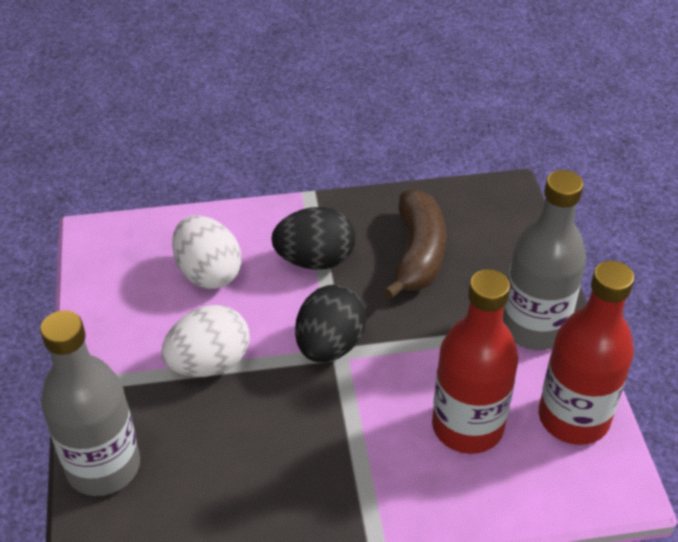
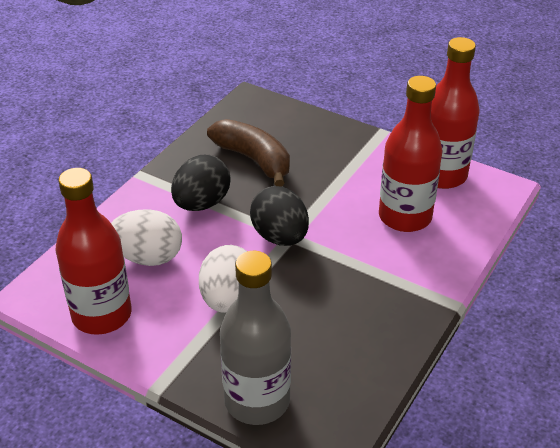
camera: 50 degrees left, 5 degrees down
(112, 292) = (102, 315): none -> red bottle
(534, 328) = (364, 151): grey bottle -> none

